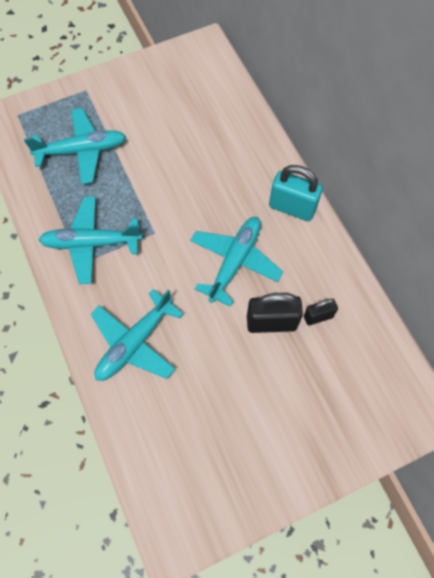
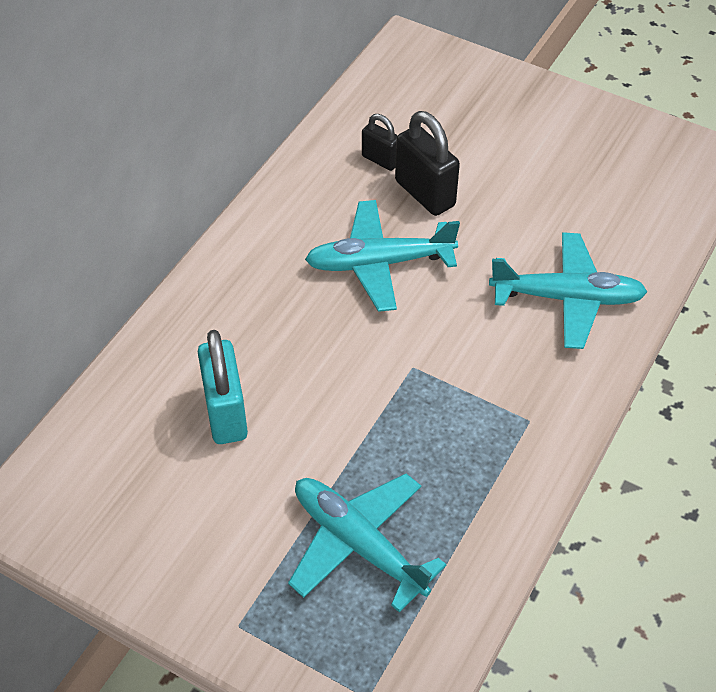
camera: 125 degrees left, 15 degrees down
(91, 243) = (491, 427): turquoise plane -> none
(292, 207) = (254, 248): turquoise padlock -> turquoise padlock (226, 413)

